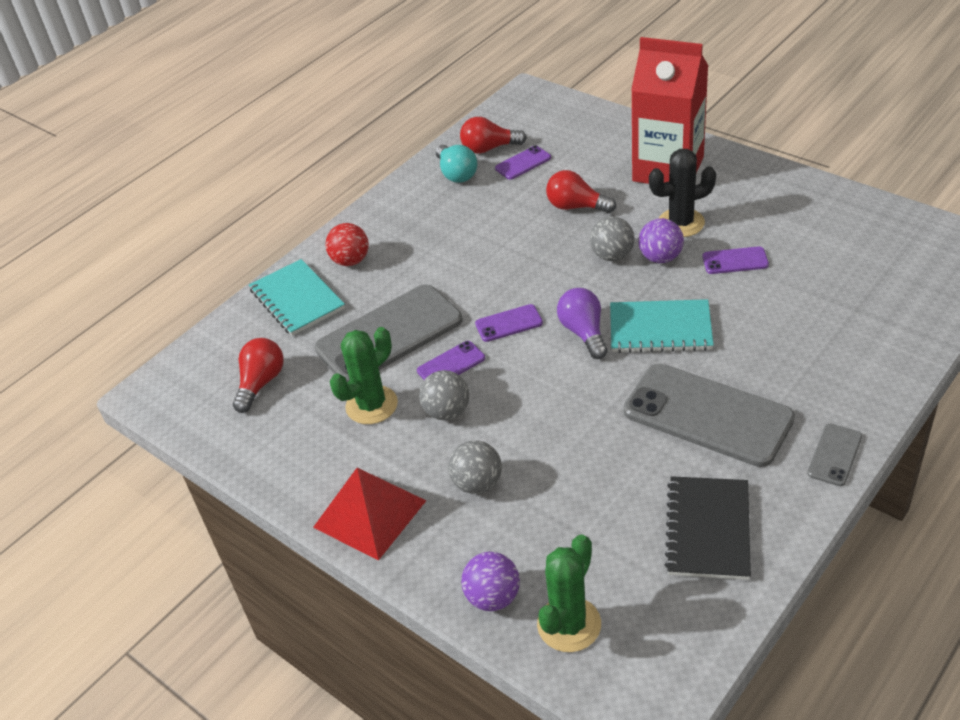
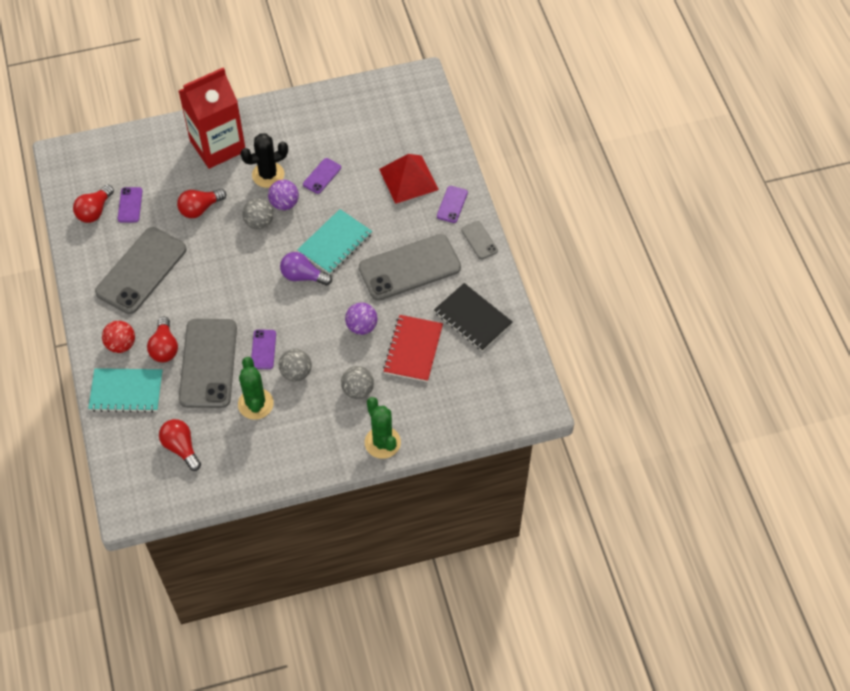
camera: 60 degrees left, 15 degrees up
(370, 513) = (331, 448): red pyramid -> red pyramid (408, 179)
(377, 291) = (164, 347): none -> red light bulb
(454, 218) = (141, 271): none -> grey phone
(456, 174) = (100, 243): turquoise light bulb -> none
(493, 597) = (431, 427): purple ball -> purple ball (361, 326)
(509, 323) = (260, 303): purple phone -> purple phone (452, 204)
(569, 624) = (472, 407): green cactus -> green cactus (382, 442)
(592, 498) = (413, 349): none -> red notebook
(681, 223) = (268, 175): black cactus -> black cactus turned 45 degrees clockwise

